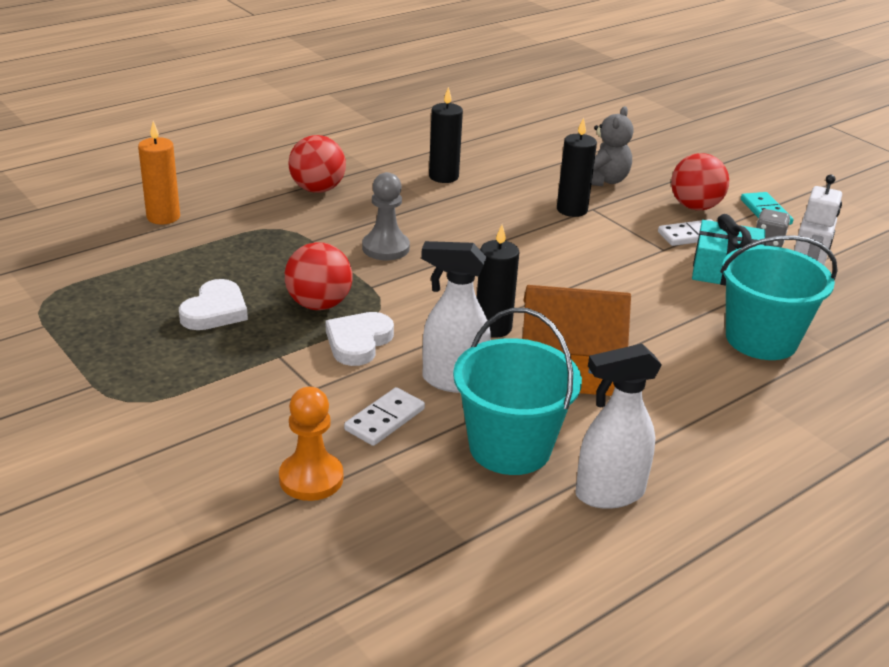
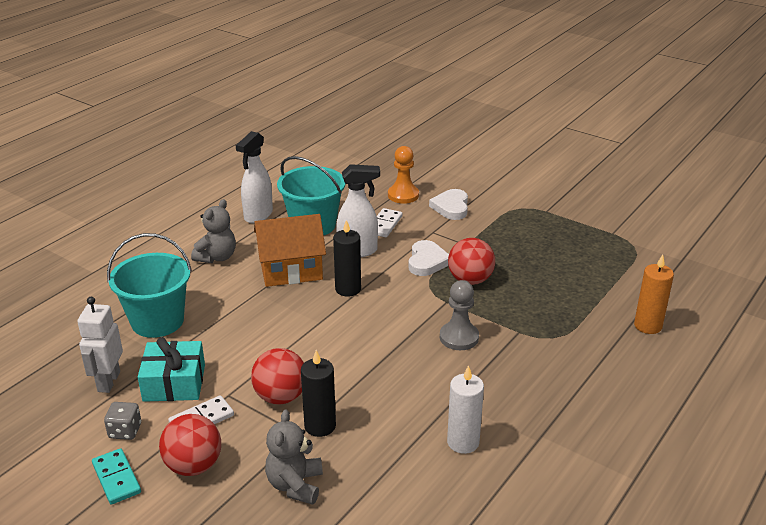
camera: 165 degrees right, 0 degrees up
(215, 311) = (529, 262): white heart -> white heart (451, 207)
(317, 189) = (563, 390): red ball -> red ball (280, 397)
(443, 176) = (463, 442): black candle -> white candle
(608, 494) = (258, 215): white spray bottle -> white spray bottle turned 150 degrees clockwise
(685, 419) = (217, 257): none -> grey teddy bear

